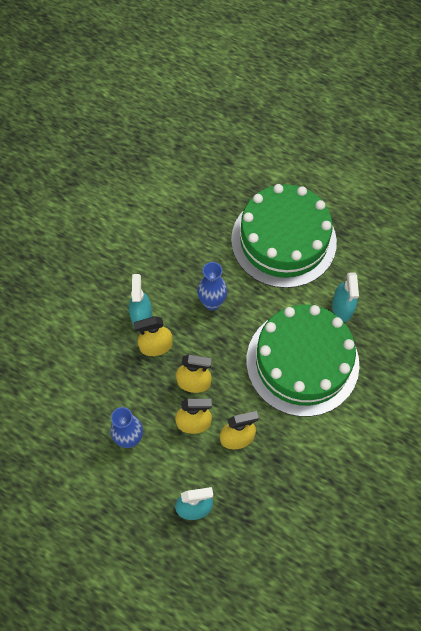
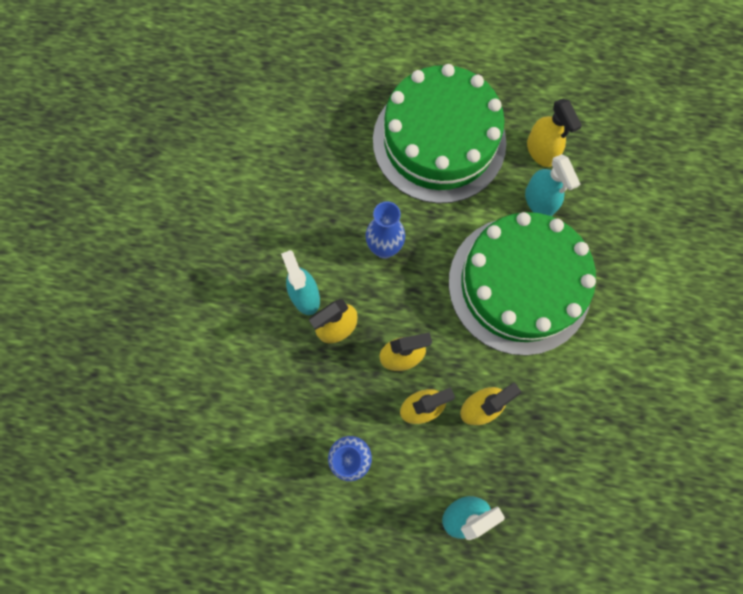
camera: 20 degrees left, 10 degrees up
(358, 271) = (541, 150): none -> yellow spray bottle

